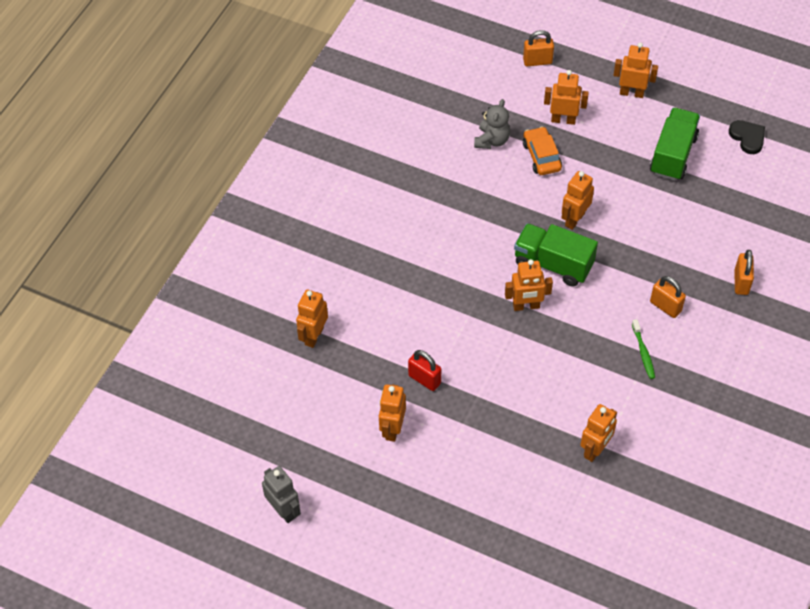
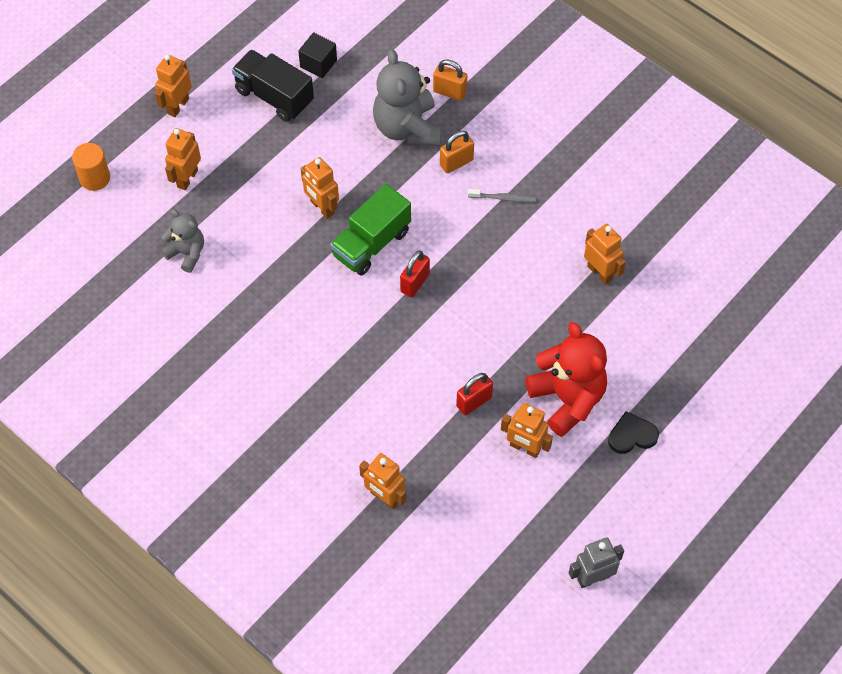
camera: 75 degrees left, 5 degrees up
(452, 452) = (567, 399): none -> red teddy bear
(526, 306) = (415, 283): orange robot -> red padlock
(537, 61) = (95, 178): orange padlock -> orange cylinder
(541, 156) = (228, 213): orange car -> none
(643, 352) = (503, 198): green toothbrush -> grey toothbrush
(673, 155) = (274, 96): green truck -> black truck
(685, 260) = (407, 128): none -> grey teddy bear
(723, 176) = (318, 64): none -> black cube
(747, 137) = (278, 27): black heart -> black heart (632, 435)

